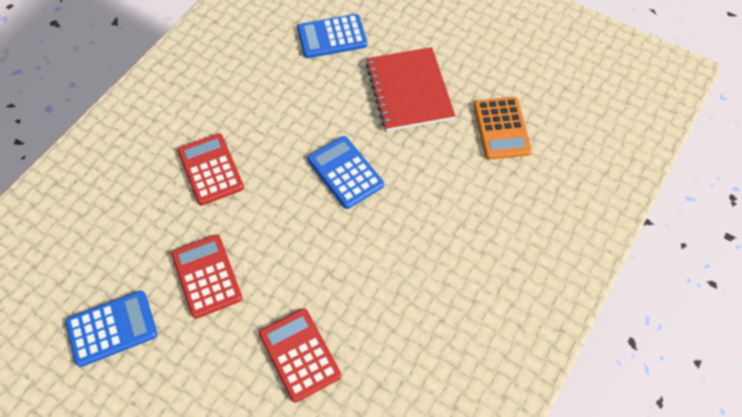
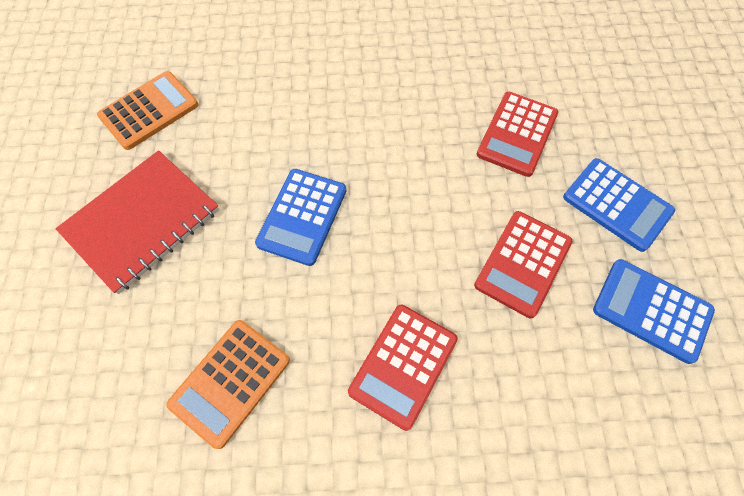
camera: 125 degrees left, 5 degrees up
(274, 89) = (230, 382): none -> orange calculator
(332, 37) = (90, 372): blue calculator -> blue calculator (617, 204)

